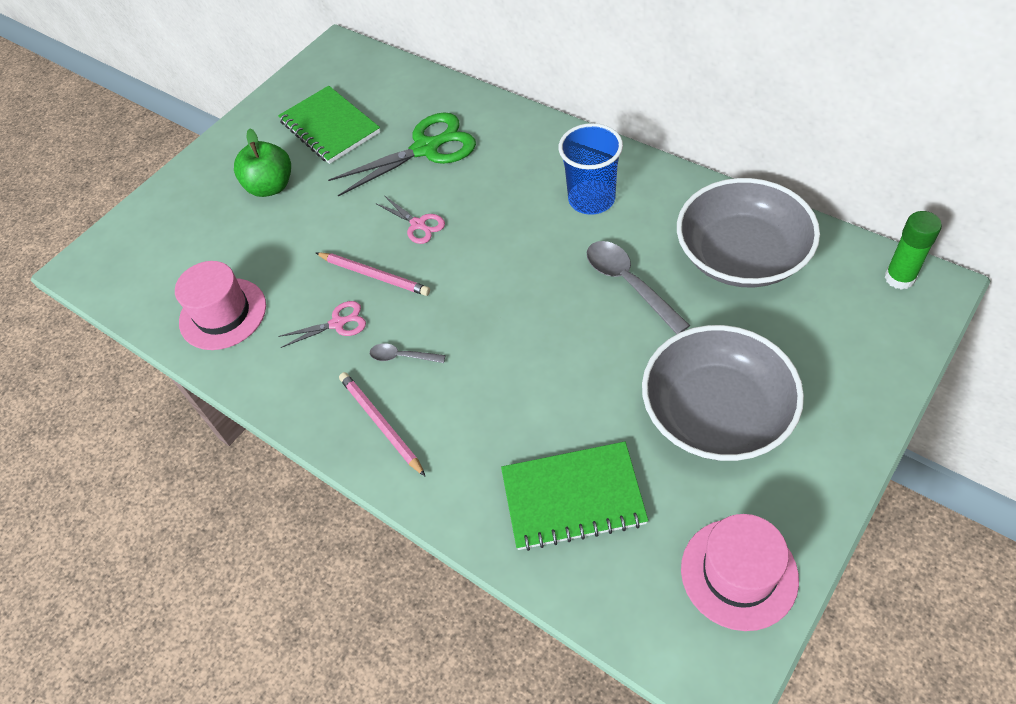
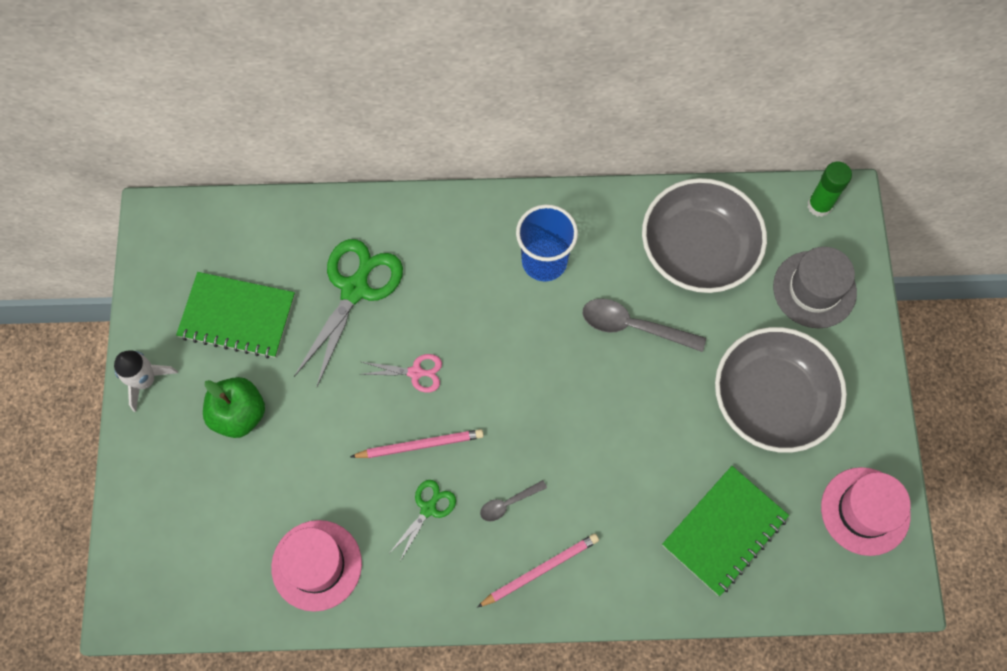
camera: 45 degrees left, 15 degrees up
(234, 136) = (145, 381): none -> white rocket
(337, 323) = (428, 509): pink scissors -> green scissors
(380, 423) = (540, 570): pink pencil -> pink pencil turned 135 degrees clockwise
(838, 344) = (814, 289): none -> grey hat

